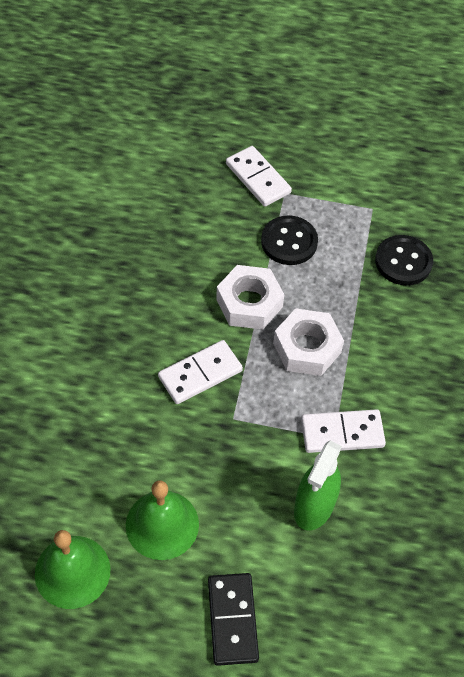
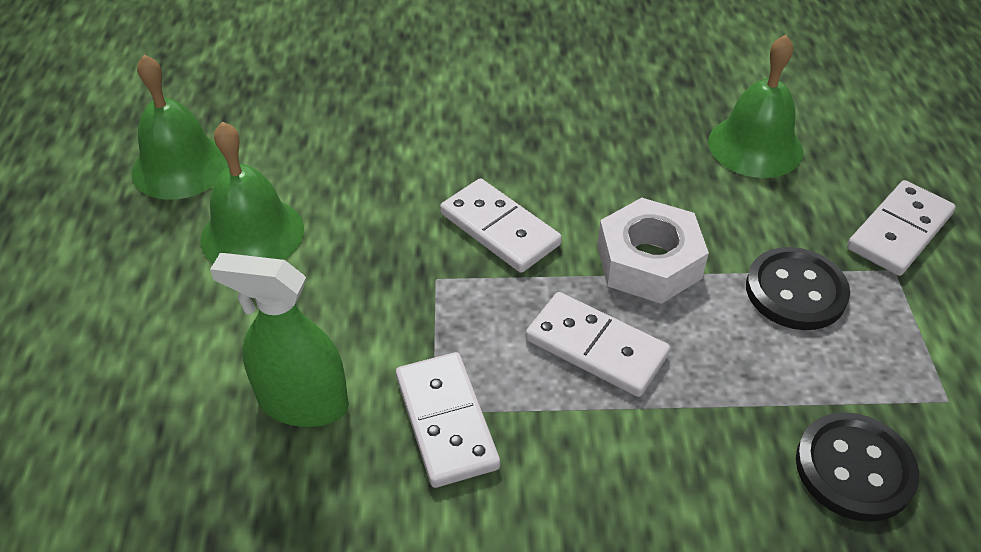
camera: 80 degrees right, 10 degrees down
(167, 216) = (755, 146): none -> green bell
(232, 620) = (112, 332): black domino -> none
(307, 347) = (596, 348): white nut -> white domino

